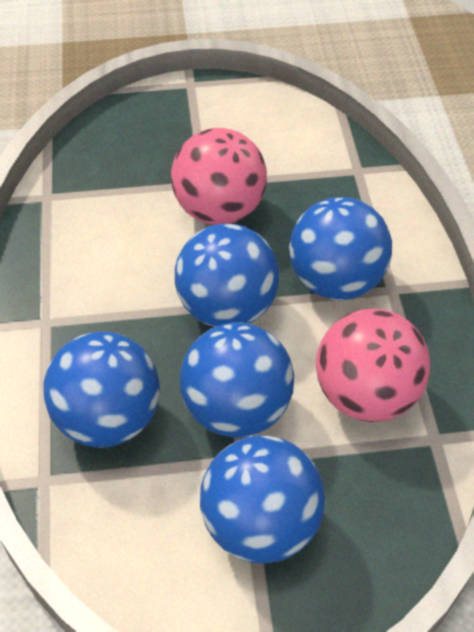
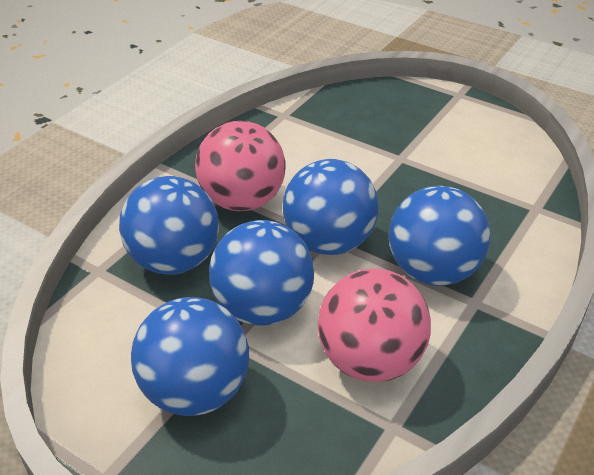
camera: 40 degrees right, 10 degrees down
(219, 210) = (393, 179): pink ball -> pink ball (242, 200)

